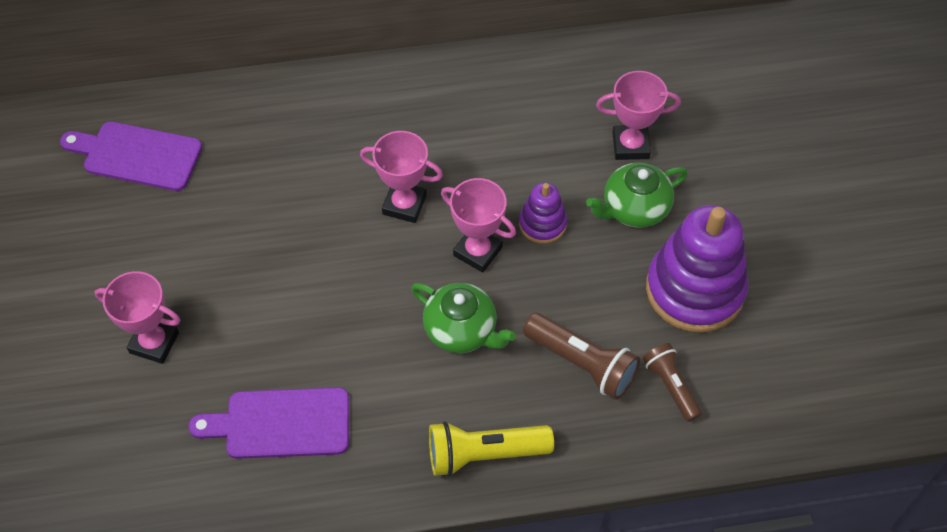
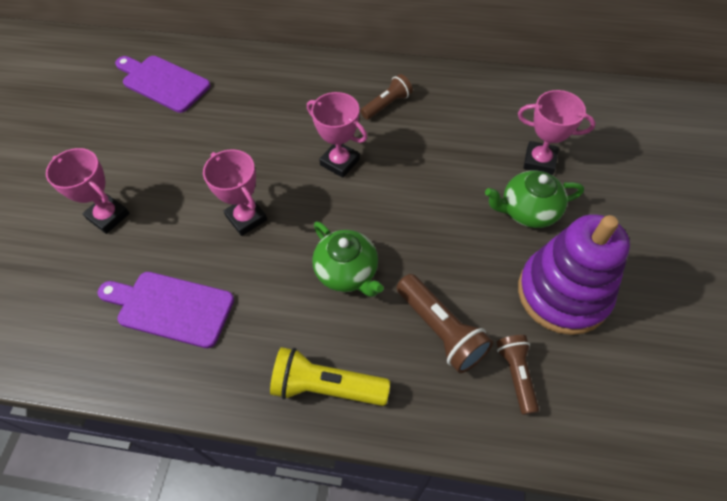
camera: 20 degrees right, 0 degrees up
(433, 117) = (387, 104): none -> brown flashlight
(478, 251) = (384, 212): pink trophy -> pink trophy (246, 218)
(542, 224) = (445, 204): purple stacking toy -> none

